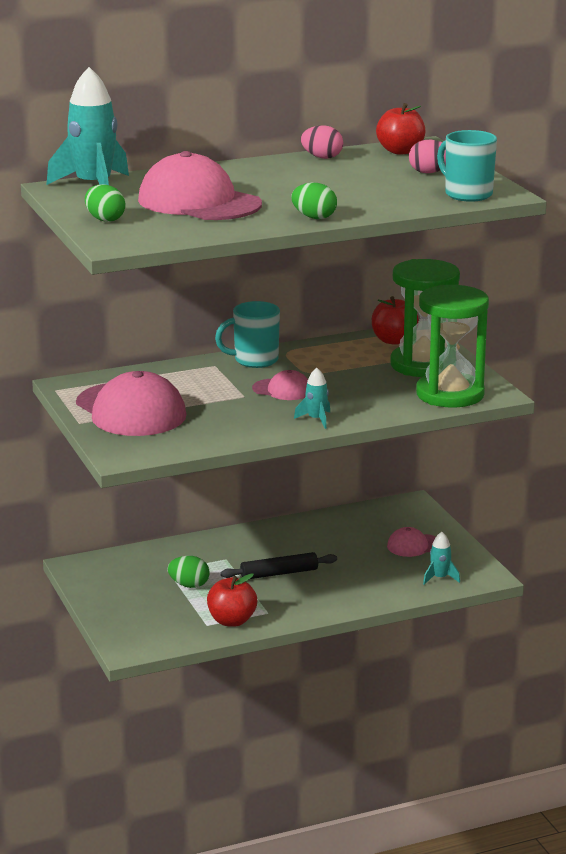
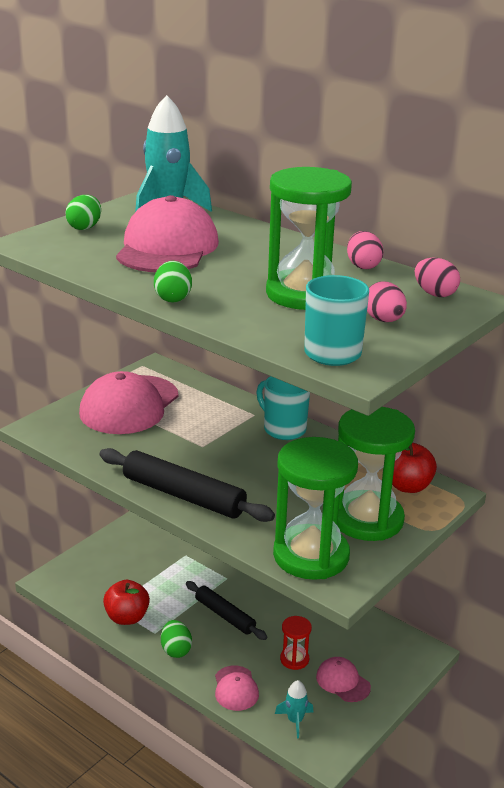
camera: 60 degrees right, 5 degrees up
(189, 585) = (169, 574): green egg -> green egg (176, 650)
(282, 390) = (233, 460): pink cap -> pink cap (236, 688)
(316, 419) = (183, 495): turquoise rocket -> black rolling pin
(355, 182) = (304, 294): none -> green hourglass
(368, 558) = (294, 659): none -> red hourglass
(400, 151) = (434, 294): red apple -> pink egg

